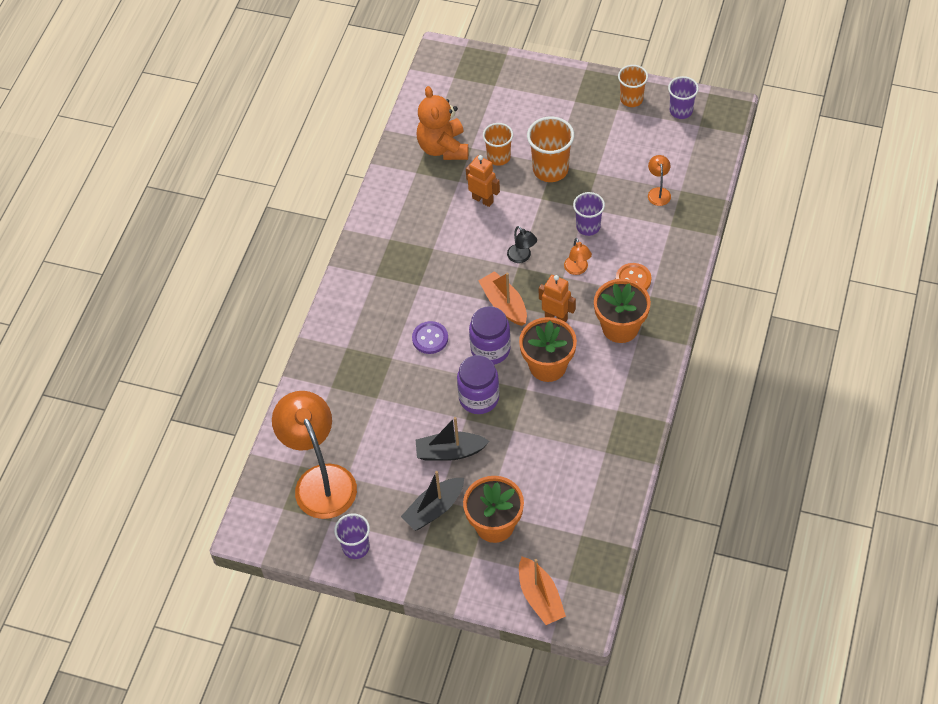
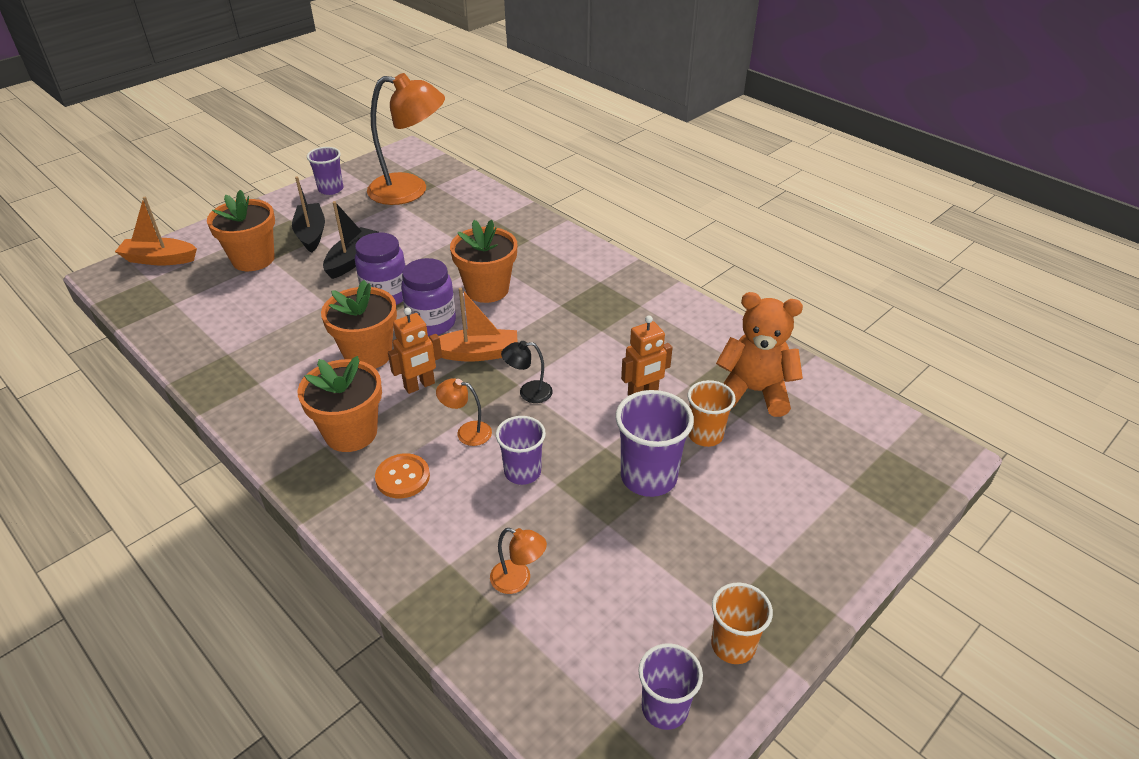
camera: 115 degrees right, 15 degrees down
(430, 338) = (487, 289): purple button -> orange flower pot
(550, 169) = (648, 477): orange cup -> purple cup

